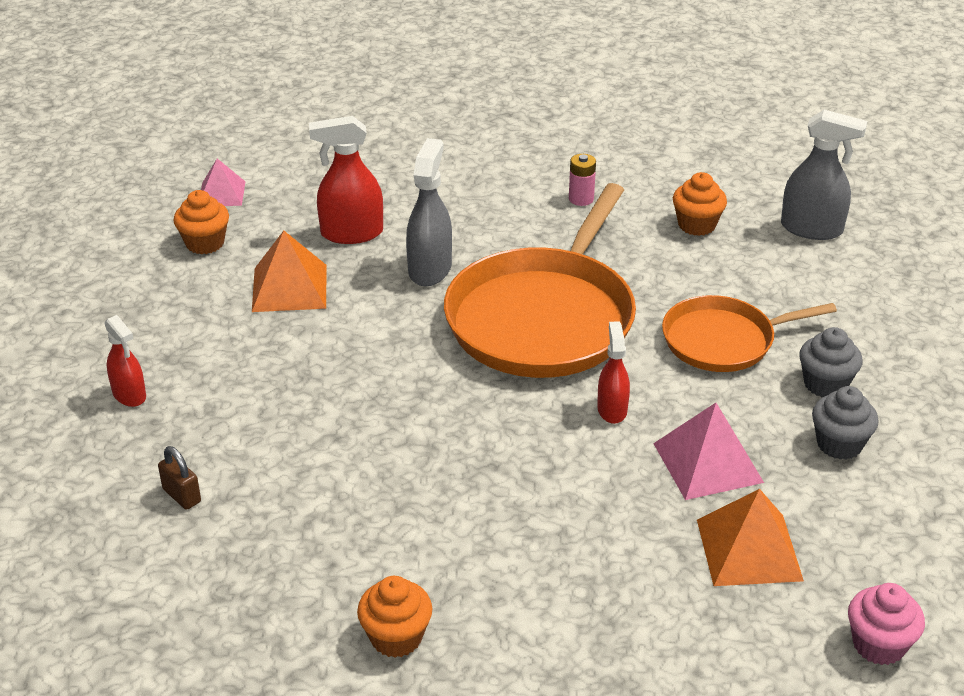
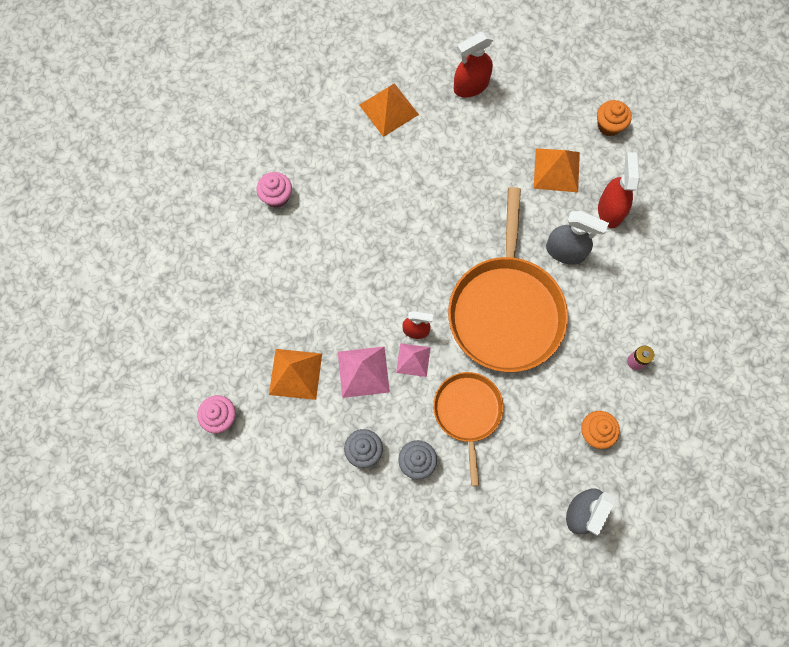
camera: 100 degrees right, 35 degrees up
(129, 395) = (471, 86): red spray bottle -> red spray bottle, size x1.58
(182, 496) = (389, 109): brown padlock -> orange pyramid
(221, 193) = (664, 137): pink pyramid -> pink pyramid (413, 360)
(396, 637) = (277, 197): orange cupcake -> pink cupcake
(544, 318) = (506, 310): orange pan -> orange pan turned 120 degrees counterclockwise

